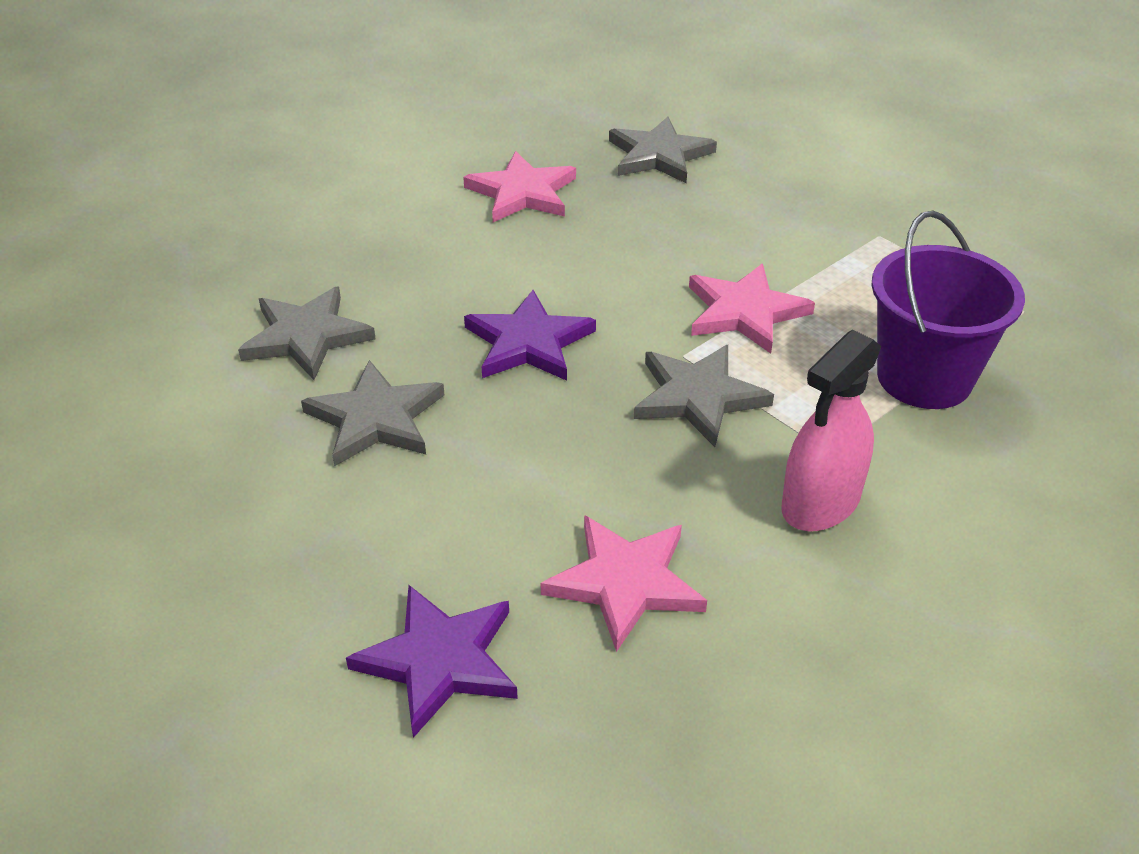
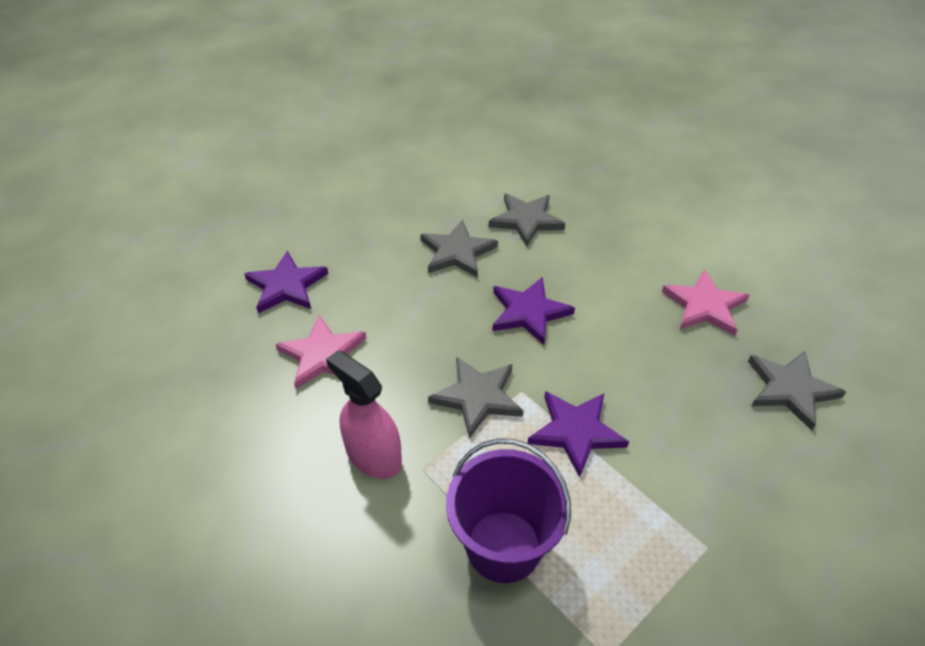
camera: 90 degrees right, 5 degrees up
(745, 312) = (576, 432): pink star -> purple star

